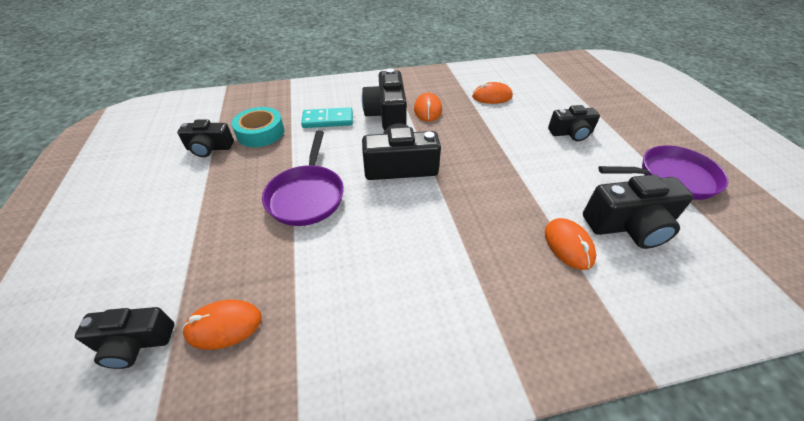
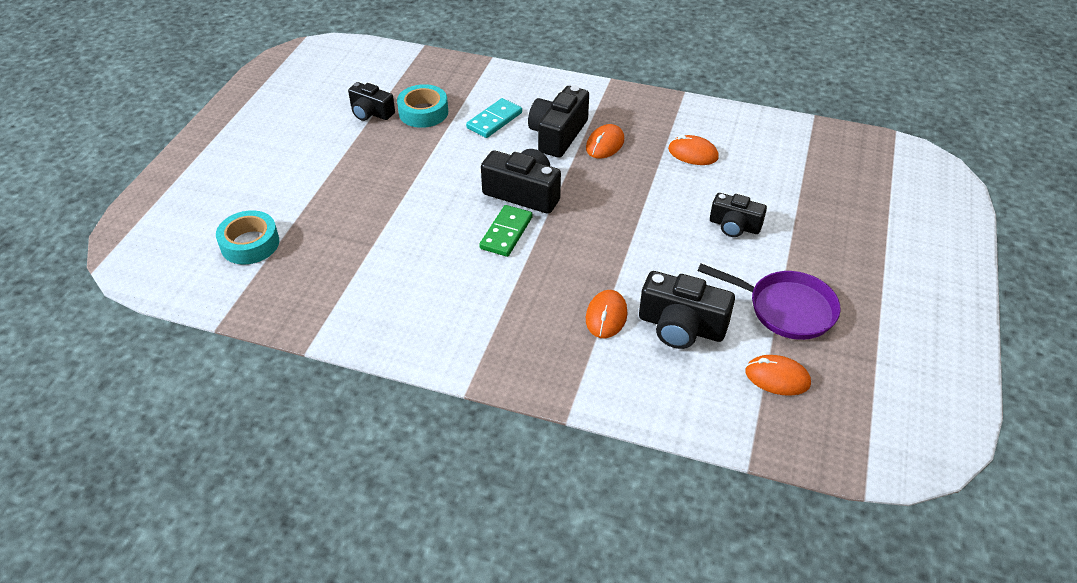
camera: 30 degrees right, 0 degrees up
(135, 343) = (250, 244): black camera -> turquoise tape
(224, 325) = (307, 257): orange mouse -> orange mouse (777, 377)
(307, 195) = (423, 188): purple pan -> none
(328, 120) = (494, 120): turquoise domino -> turquoise domino turned 75 degrees counterclockwise
(415, 206) = (506, 233): none -> green domino

